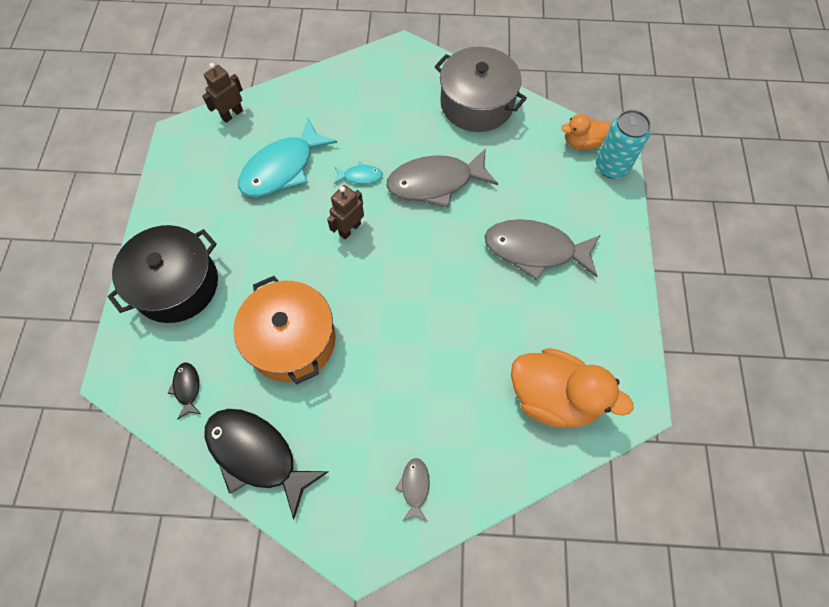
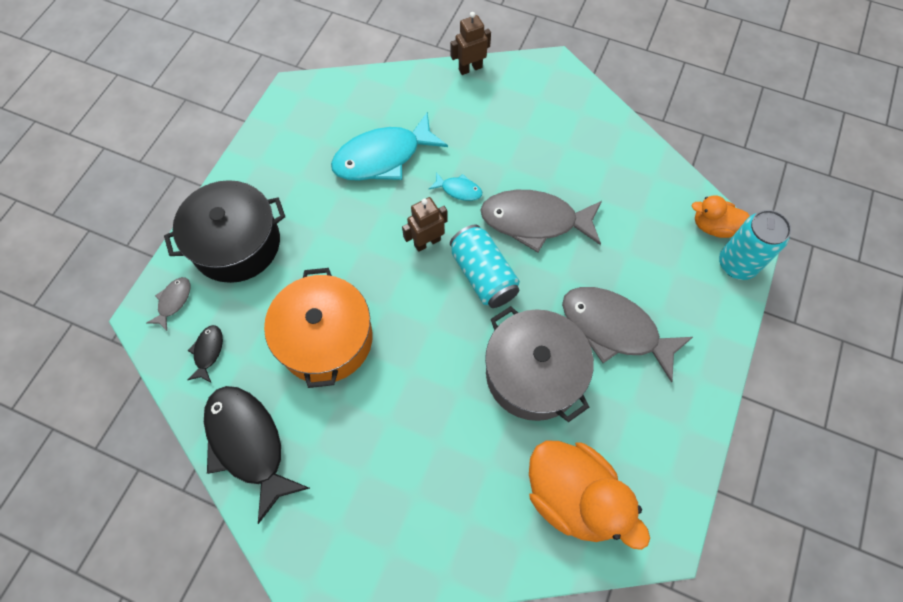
camera: 20 degrees right, 0 degrees up
(232, 114) = (354, 86): brown robot -> brown robot (470, 68)
(409, 241) = (483, 275): none -> turquoise can
(415, 487) = (391, 537): grey fish -> grey fish (173, 301)
(477, 104) = (612, 148): grey pot -> grey pot (533, 374)

